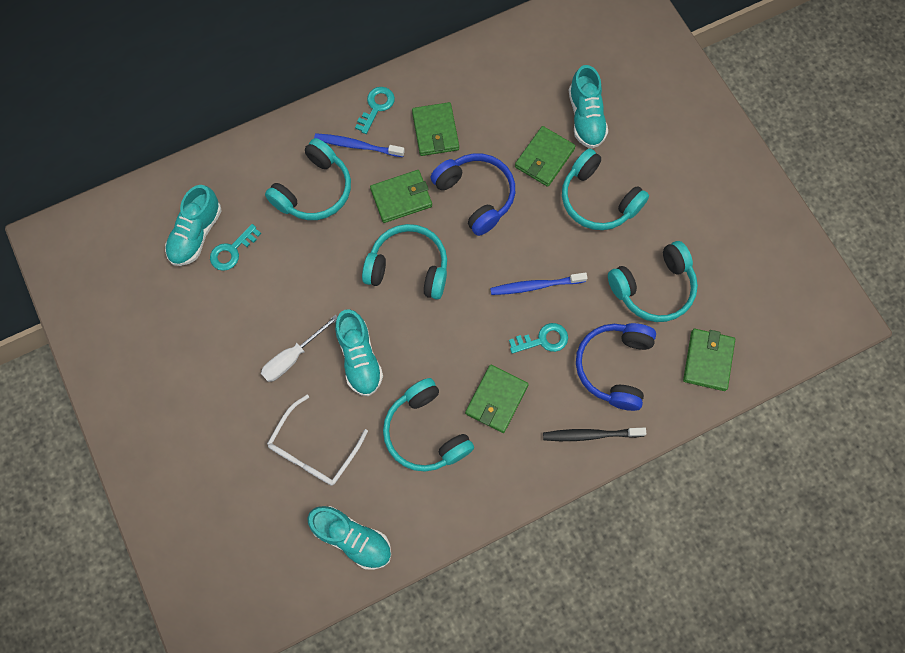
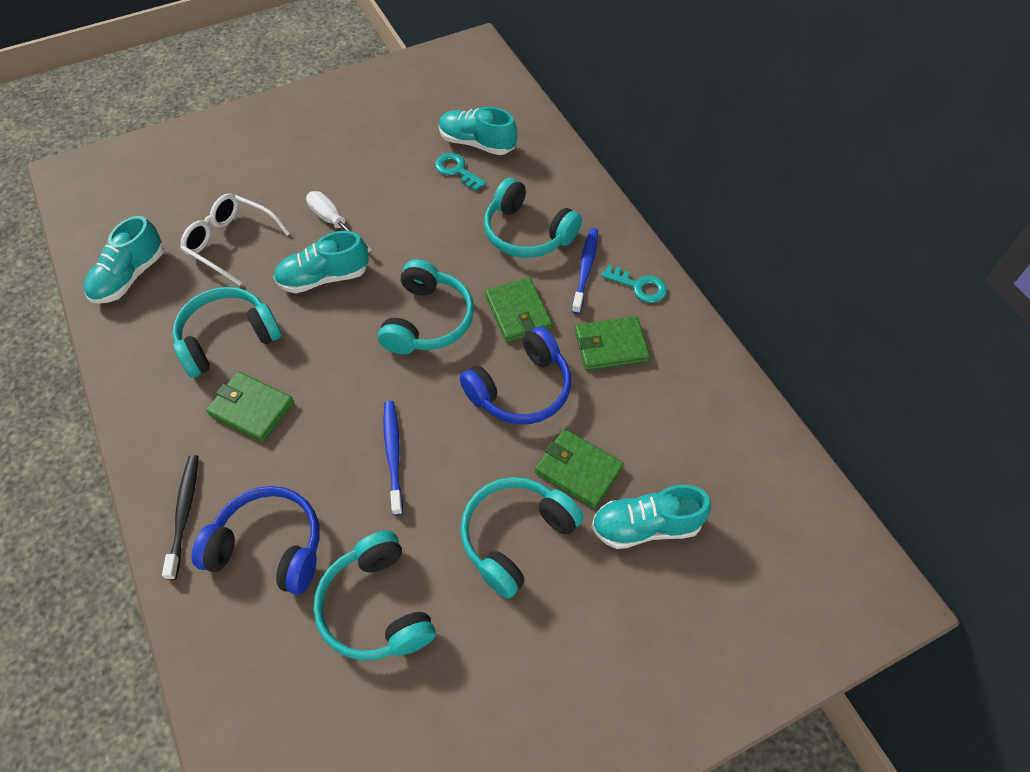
camera: 90 degrees right, 15 degrees down
(543, 340) = (319, 462): turquoise key -> none
(708, 360) = (257, 680): green wallet -> none

